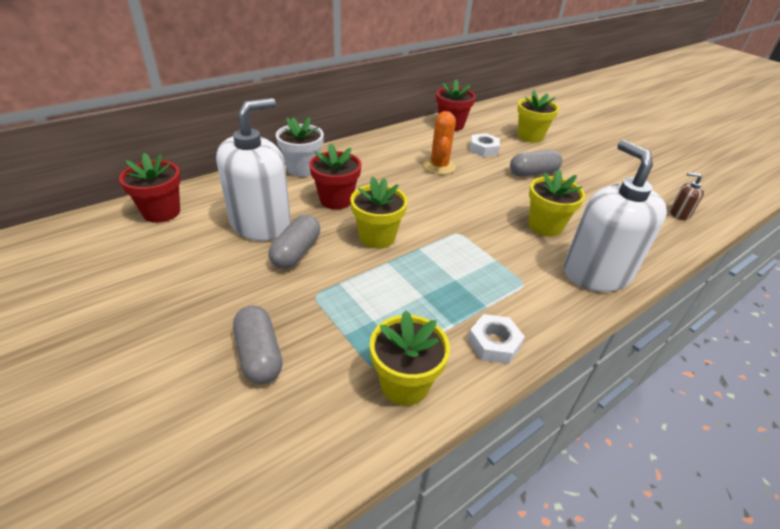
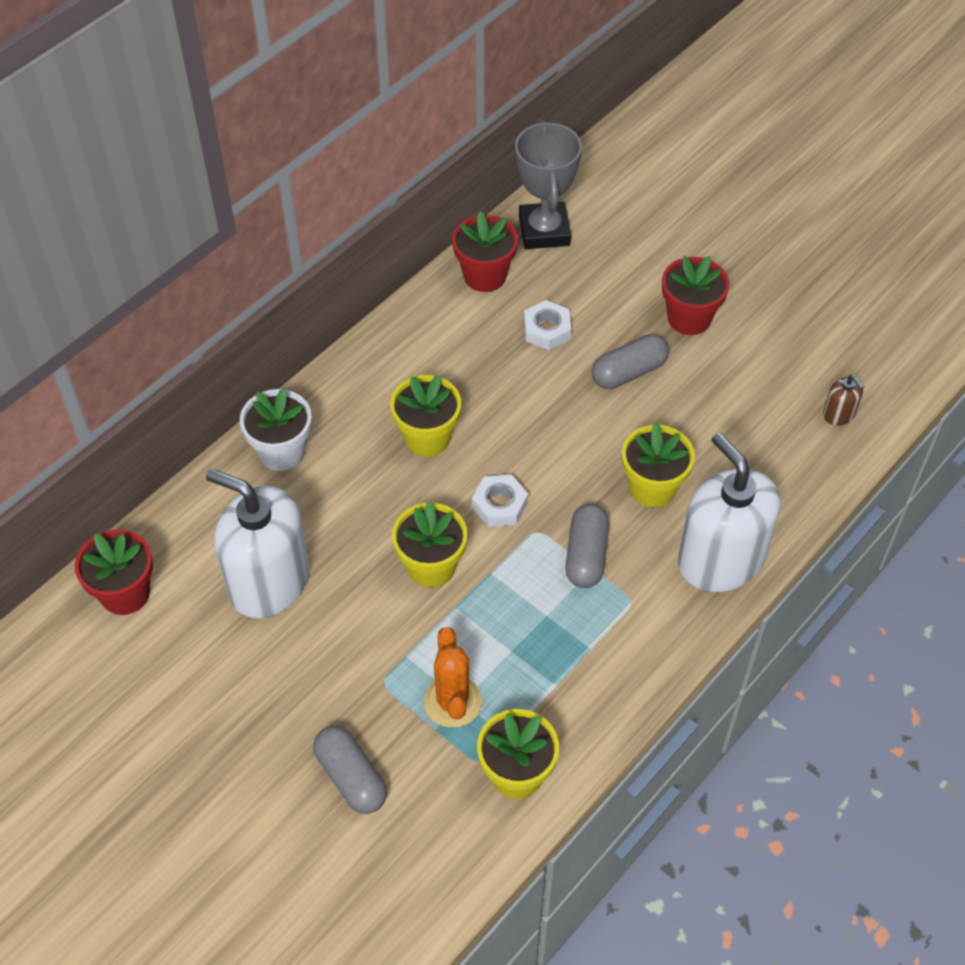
camera: 10 degrees left, 15 degrees up
(260, 224) = (269, 581): white soap dispenser -> white soap dispenser turned 90 degrees counterclockwise
(296, 252) = (335, 620): grey capsule -> grey capsule (586, 555)
(336, 200) = (354, 507): red flower pot -> red flower pot (689, 318)
(439, 166) = (485, 392): orange cactus -> orange cactus (452, 701)
(489, 116) = (544, 231): none -> grey trophy
(494, 343) = (604, 699): white nut -> white nut (500, 505)
(530, 136) = (618, 275): yellow flower pot -> yellow flower pot (427, 437)
(679, 214) = (839, 414): brown soap dispenser -> brown soap dispenser turned 135 degrees counterclockwise

